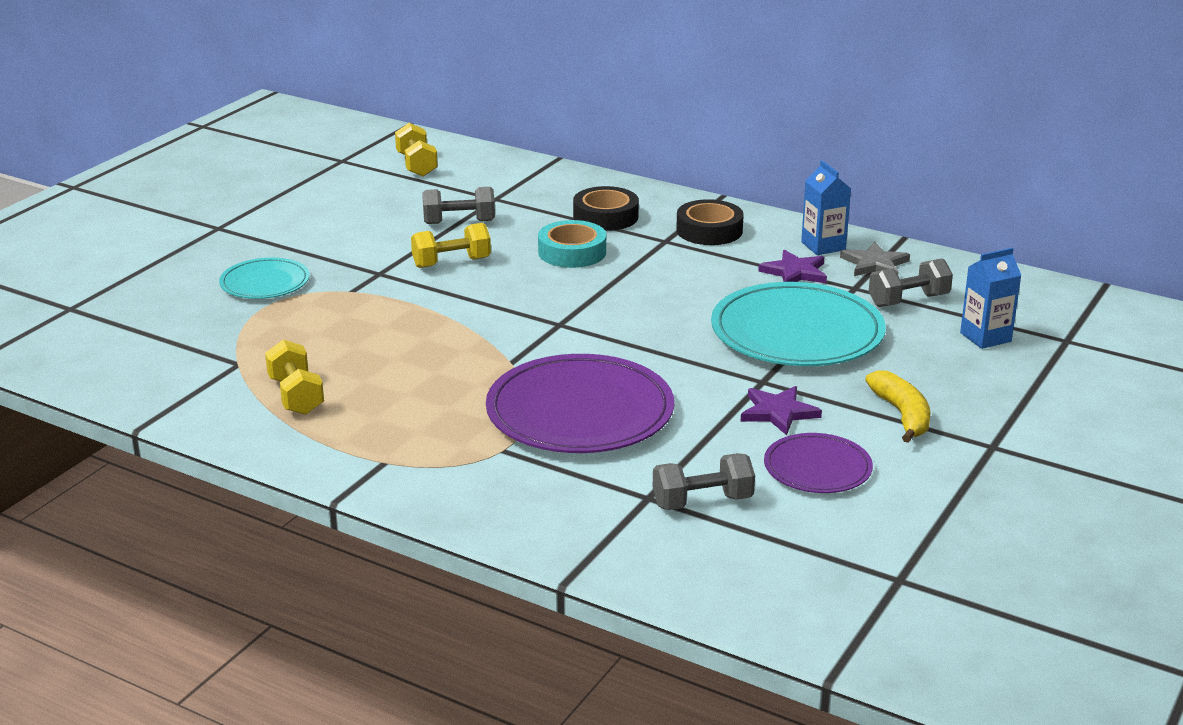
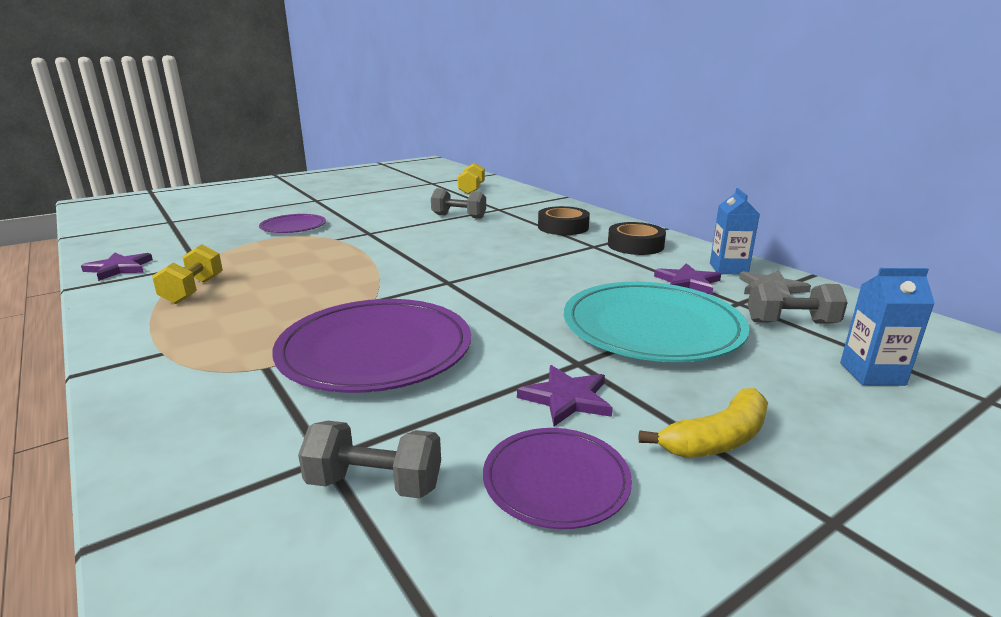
camera: 25 degrees right, 5 degrees down
(149, 390) = (119, 268): none -> purple star
(265, 283) = (293, 227): turquoise plate -> purple plate
(451, 263) = (423, 235): yellow dumbbell -> none
(572, 252) = (514, 242): turquoise tape -> none
(902, 415) = (717, 439): yellow banana -> yellow banana turned 45 degrees clockwise

